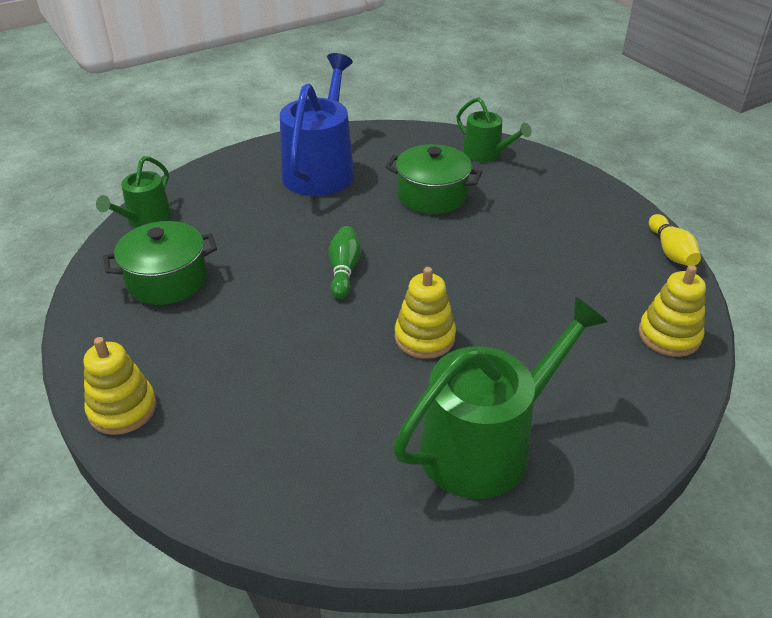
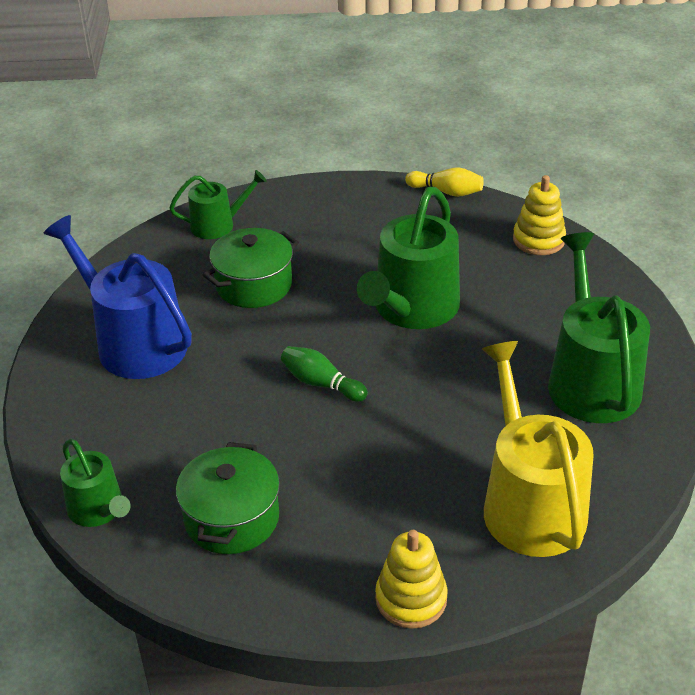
camera: 60 degrees left, 0 degrees up
(277, 451) = (529, 503): none -> yellow watering can
(424, 337) = (451, 366): yellow stacking toy -> none
(481, 287) = (412, 309): none -> green watering can

